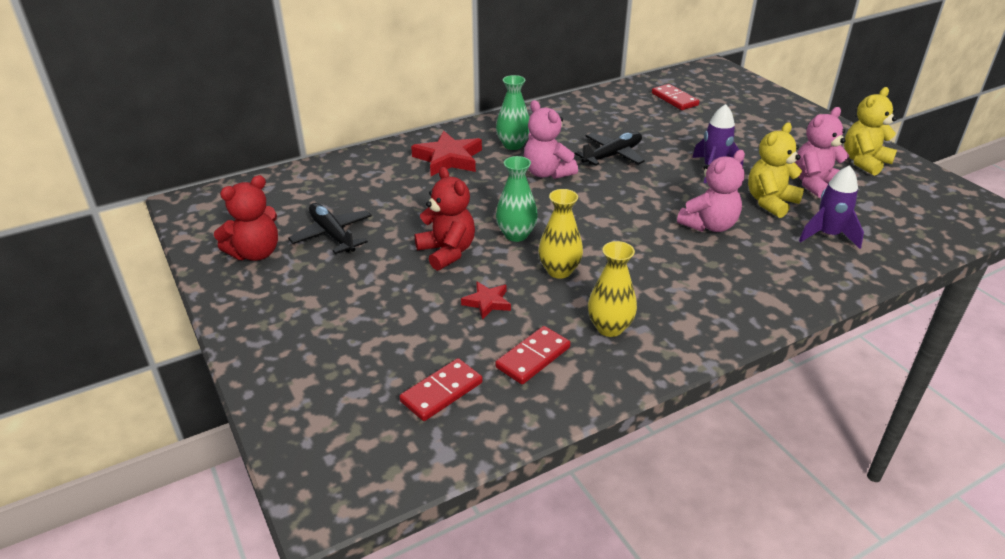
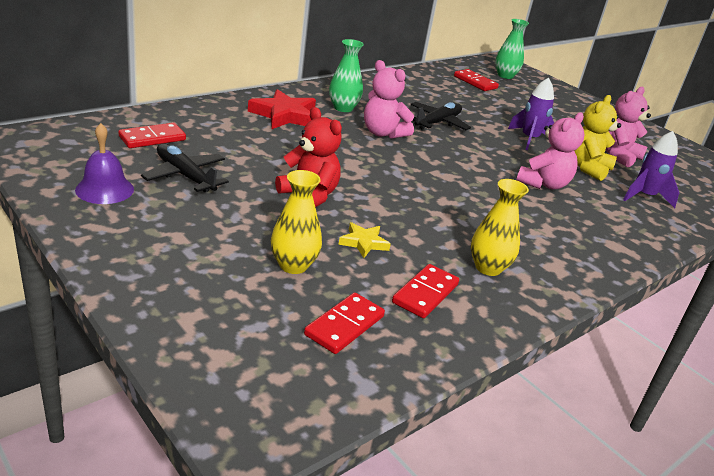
camera: 15 degrees left, 5 degrees down
(255, 253) = (104, 189): red teddy bear -> purple bell
(311, 195) = (152, 138): none -> red domino
(487, 302) = (363, 243): red star -> yellow star
(516, 235) = (372, 184): green vase -> green vase (505, 76)
(559, 271) = (423, 217): yellow vase -> yellow vase (293, 265)
(864, 162) = (649, 141): yellow teddy bear -> none

